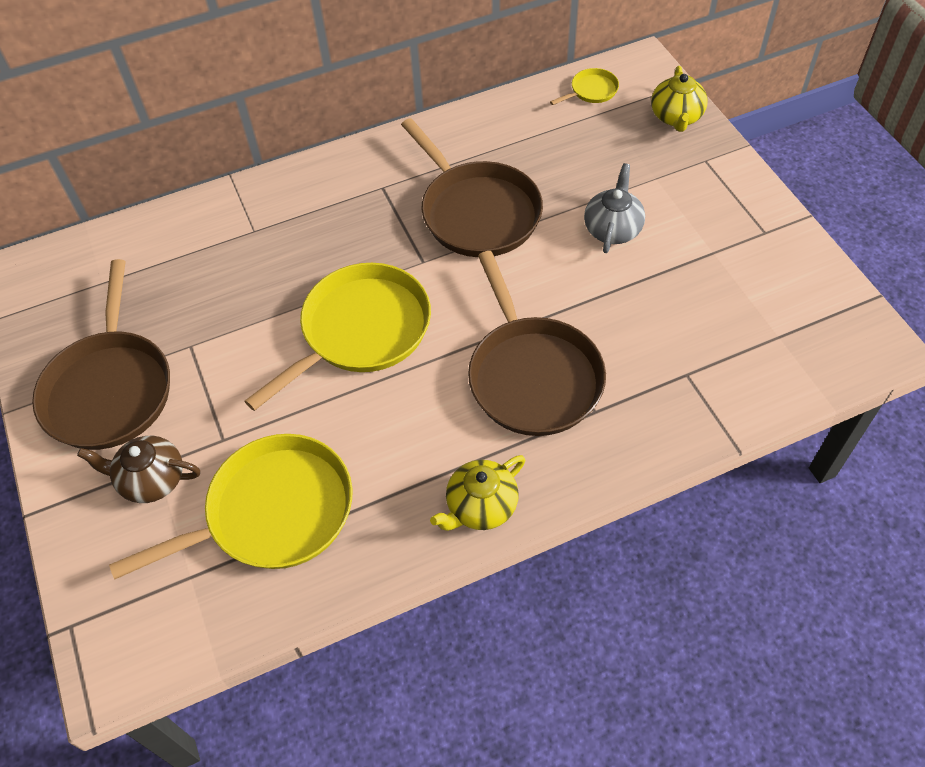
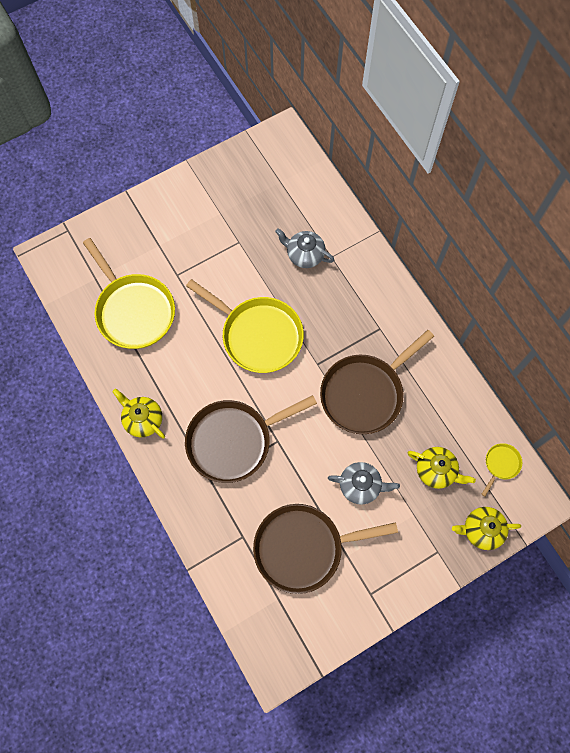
camera: 80 degrees right, 15 degrees up
(110, 389) = (205, 208): brown pan -> brown pan (303, 547)
(151, 480) = (150, 245): brown teapot -> none
(240, 262) = (304, 255): none -> grey teapot
(591, 91) = (501, 464): yellow pan -> yellow pan turned 105 degrees counterclockwise
(596, 150) = (436, 470): none -> yellow teapot

